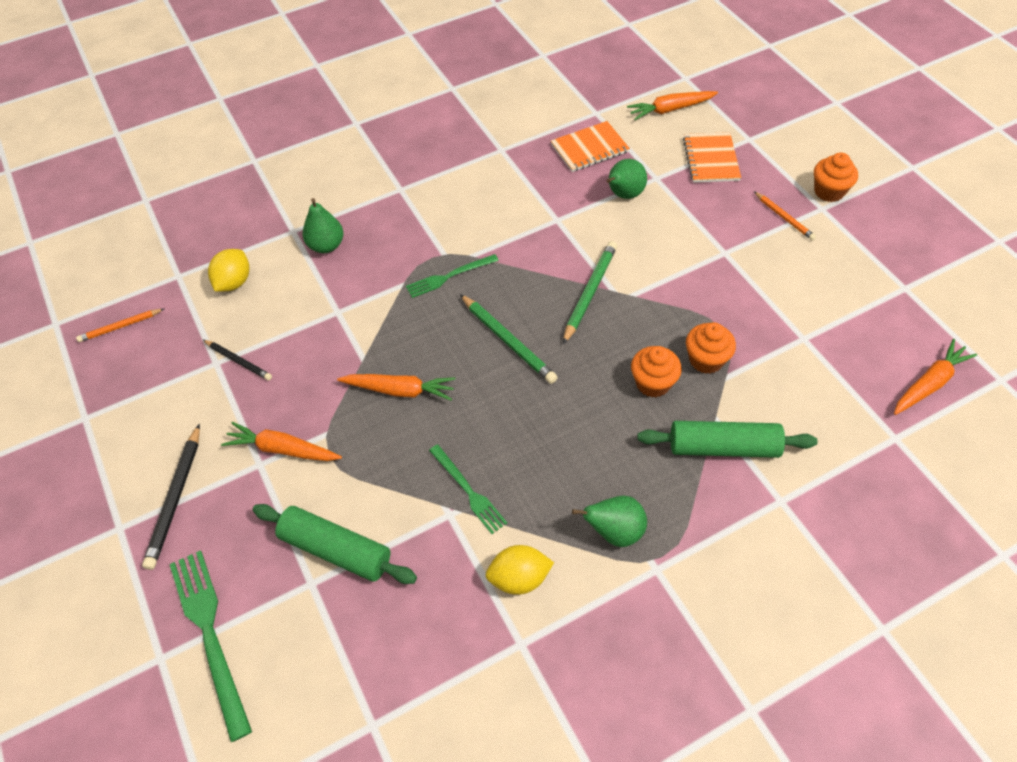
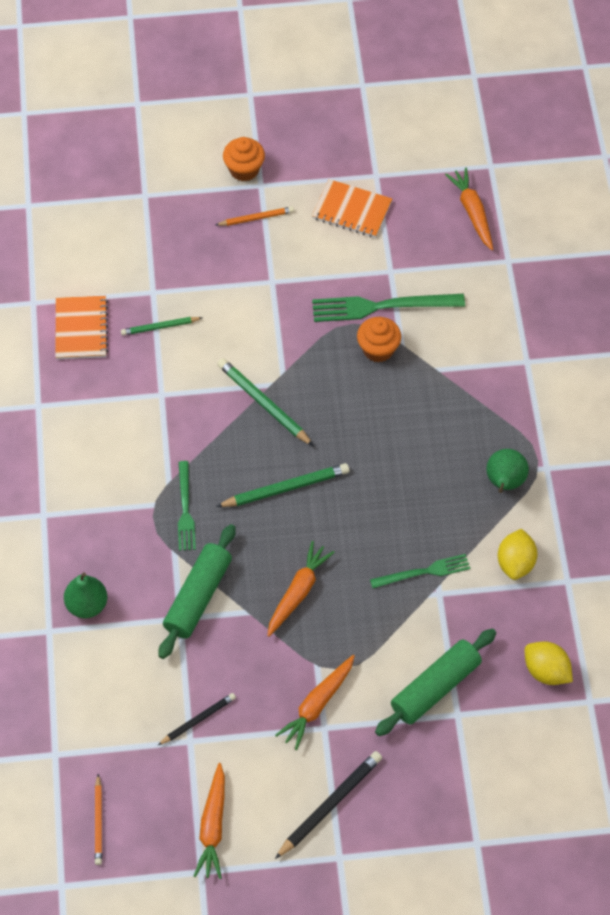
camera: 70 degrees left, 5 degrees up
(175, 499) = (330, 804): black pencil -> black pencil turned 75 degrees counterclockwise
(210, 634) = (471, 801): green fork -> green fork (382, 306)
(234, 282) = (93, 702): yellow lemon -> yellow lemon (546, 671)
(624, 195) = (160, 327): green pear -> green pencil
(653, 383) = (382, 397): orange cupcake -> none
(670, 109) = (66, 238): orange carrot -> orange carrot (213, 826)
(711, 159) = (153, 238): orange notebook -> orange notebook (352, 210)
(723, 447) = (465, 376): green rolling pin -> green rolling pin (198, 597)

